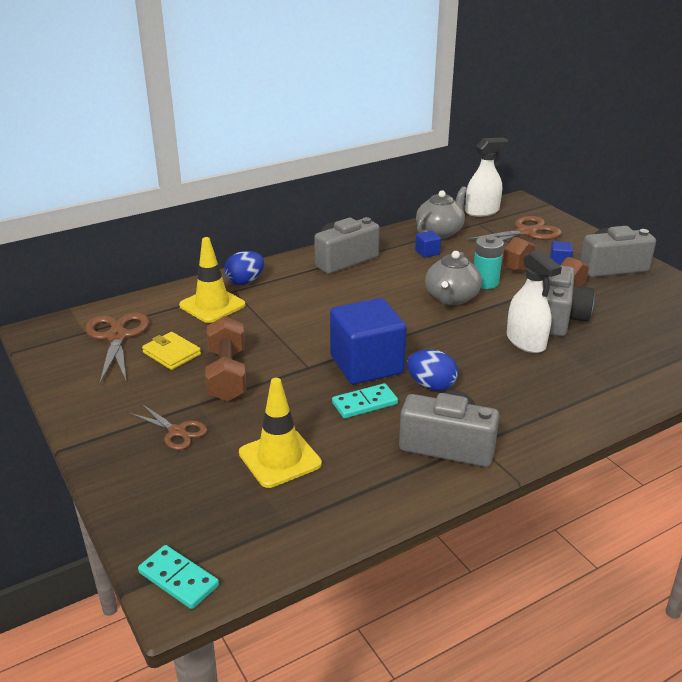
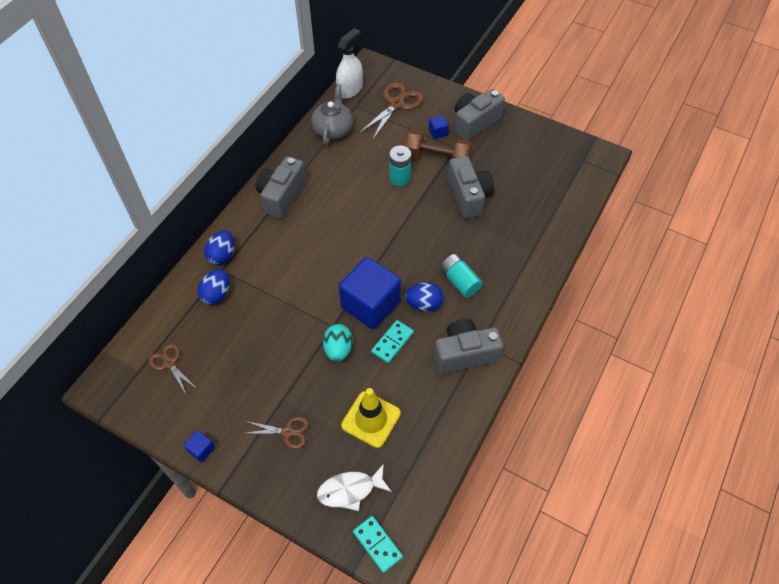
camera: 30 degrees left, 25 degrees up
(117, 337) = (169, 363): brown scissors -> brown scissors, size x0.61
(172, 353) = (225, 360): yellow wallet -> none
(178, 579) = (377, 544): turquoise domino -> turquoise domino turned 45 degrees clockwise
(195, 512) = (350, 490): none -> white fish
(212, 305) = (217, 294): yellow traffic cone -> blue egg
(227, 375) = (282, 361): brown dumbbell -> none
(297, 387) = (338, 349): none -> turquoise egg
(427, 252) = (338, 159): blue cube -> blue cube (201, 450)
(451, 298) = (386, 206): grey teapot -> none
(492, 381) = (459, 281): none -> turquoise battery
(526, 342) = (459, 231): white spray bottle -> none

